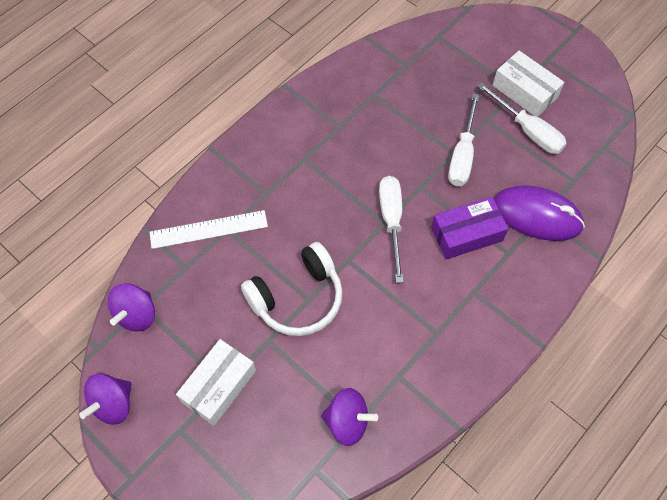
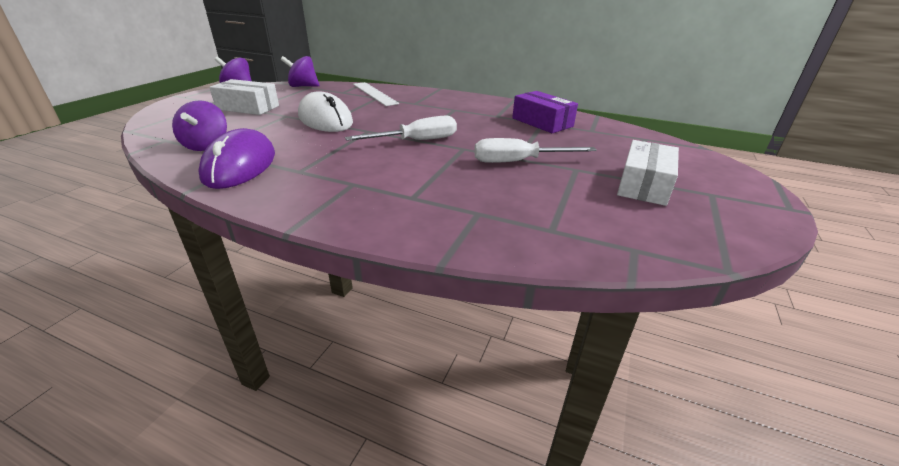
camera: 70 degrees right, 30 degrees down
(297, 298) = (325, 119): white headphones -> white mouse
(466, 234) = (423, 173): purple box -> purple box (542, 122)
(528, 131) = (591, 192): white screwdriver -> none
(537, 215) = (476, 209): purple mouse -> purple mouse (240, 165)

